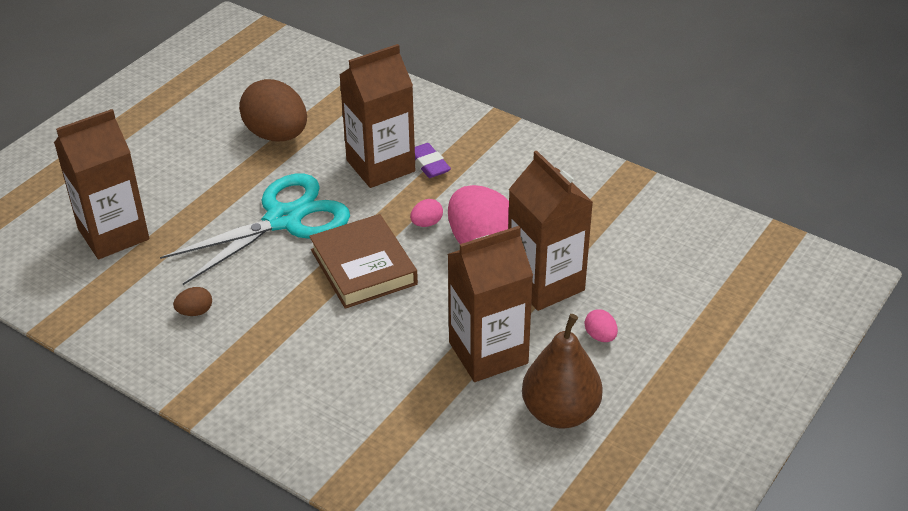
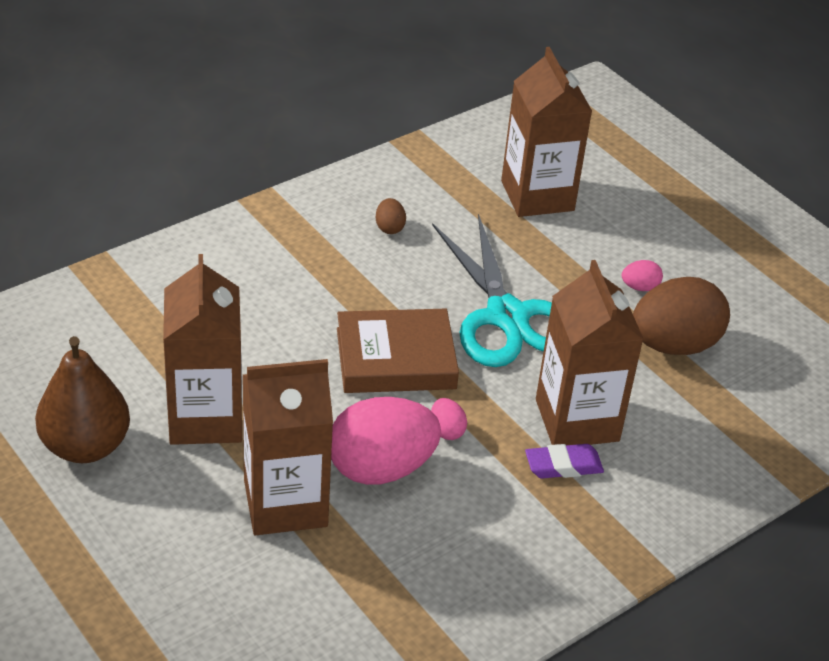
camera: 105 degrees right, 0 degrees up
(600, 336) = (171, 521): pink egg -> pink egg (640, 287)

